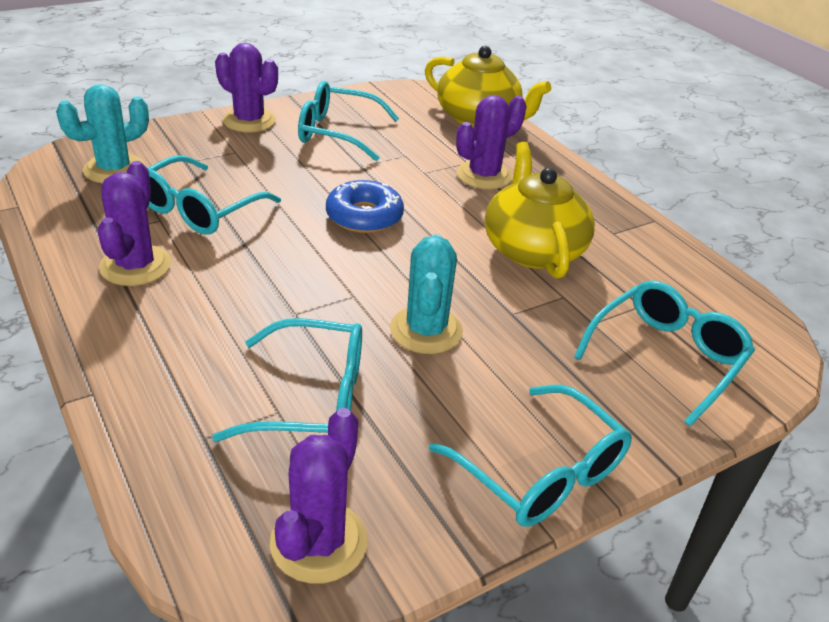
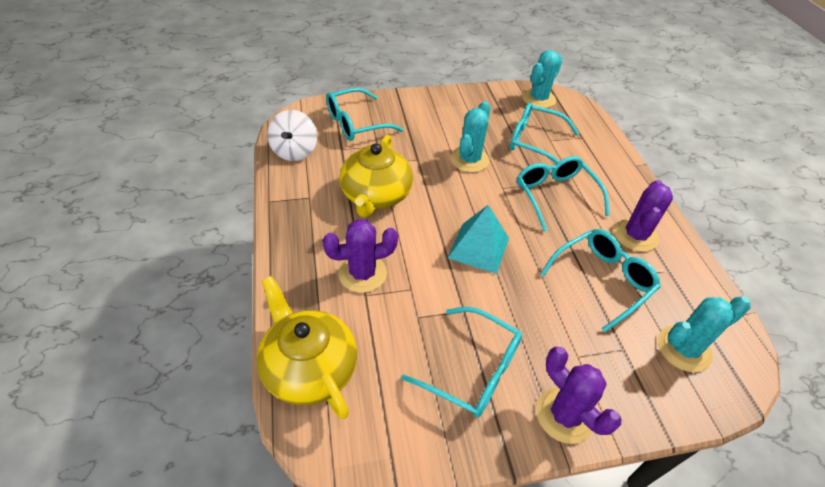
camera: 160 degrees left, 10 degrees up
(318, 542) = (538, 99): purple cactus -> turquoise cactus
(364, 216) = (478, 248): blue donut -> turquoise pyramid
(540, 471) = (448, 99): turquoise glasses -> turquoise glasses (555, 196)
(701, 285) = (295, 151): none -> white spinning top

